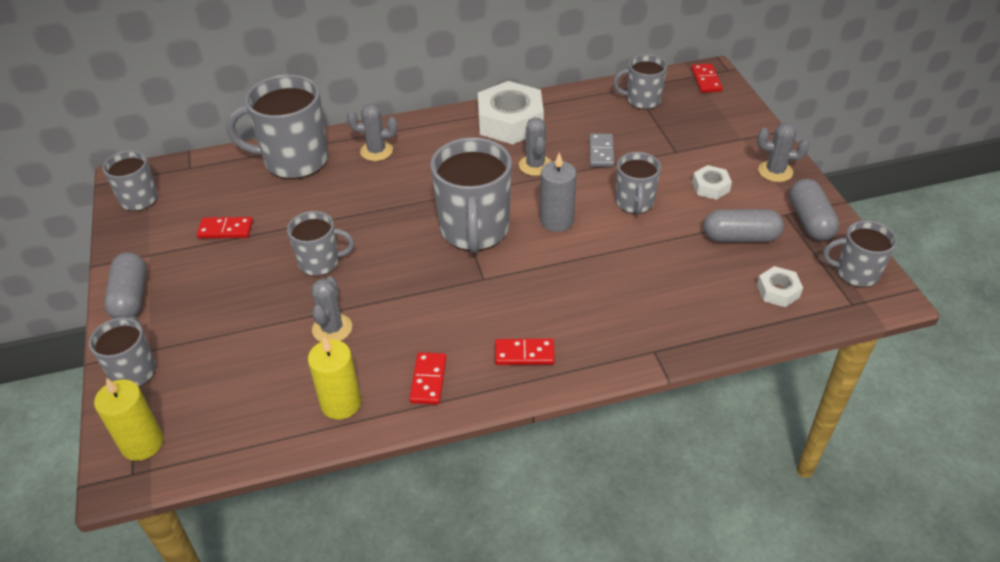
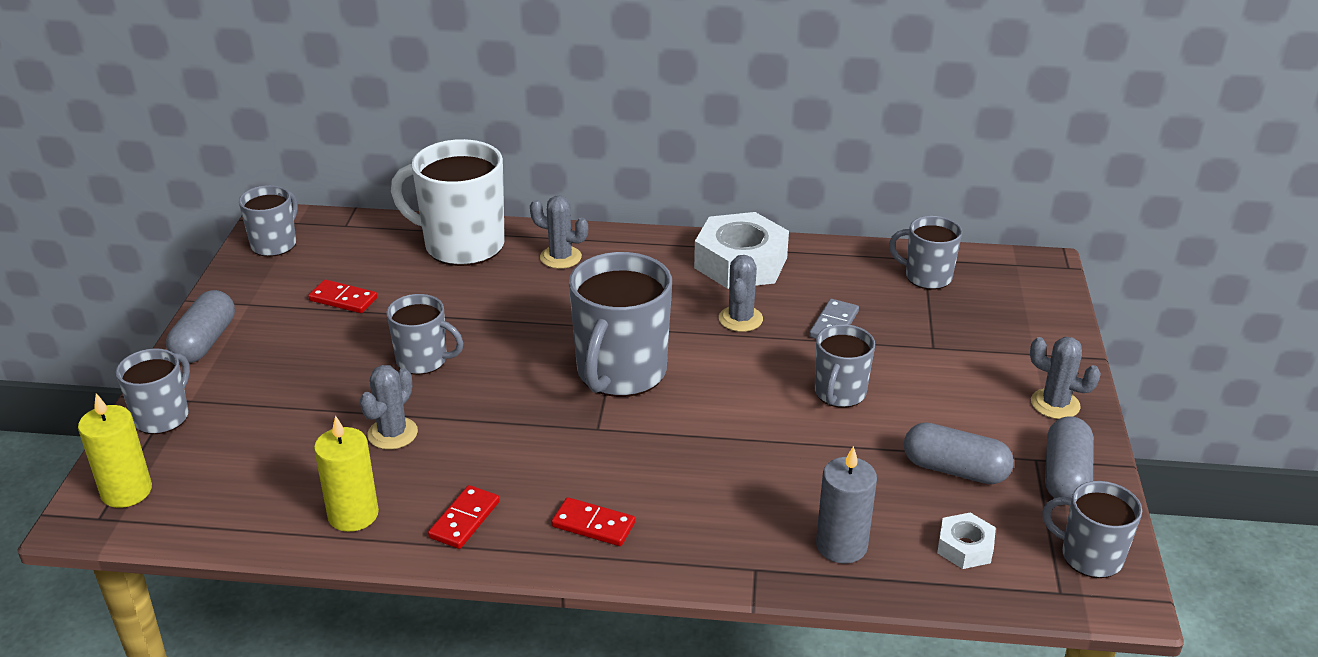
camera: 20 degrees right, 10 degrees down
(294, 160) = (462, 245): grey mug -> white mug
(556, 221) = (727, 388): grey candle -> grey candle (841, 545)
(706, 80) = (1029, 272): red domino -> none
(710, 187) = (953, 400): white nut -> none

